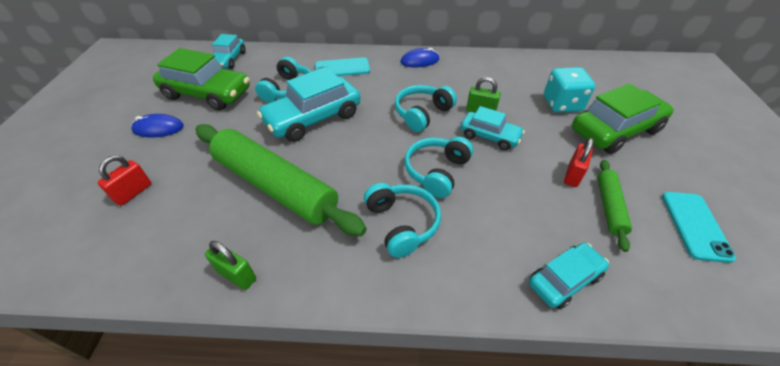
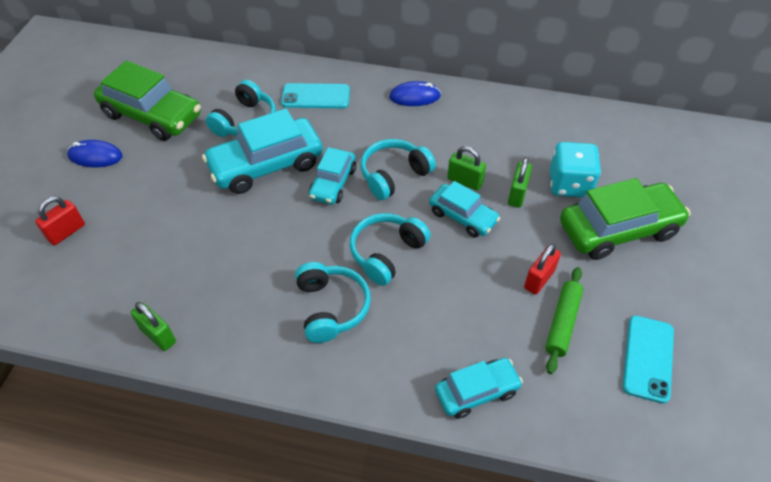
camera: 10 degrees right, 5 degrees up
(229, 60) = (182, 67): turquoise car -> turquoise car (333, 183)
(275, 186) = (210, 245): green rolling pin -> none
(525, 116) = (517, 194): none -> green padlock

